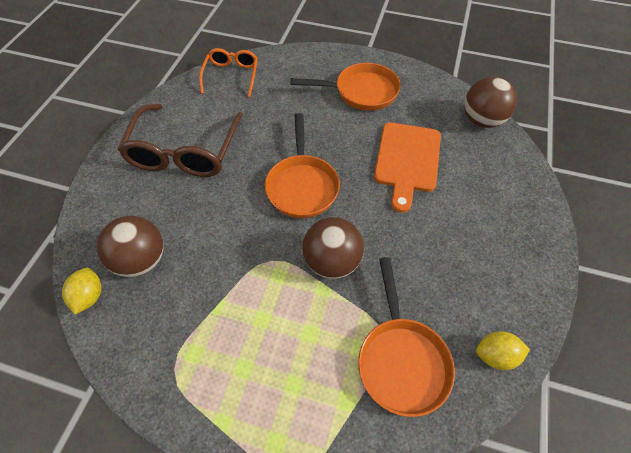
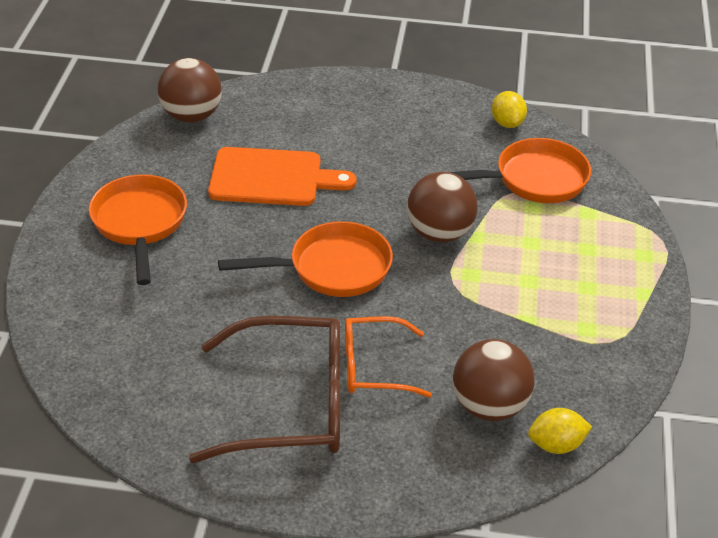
camera: 100 degrees left, 15 degrees down
(231, 76) = (102, 380): orange glasses -> orange glasses (374, 367)

